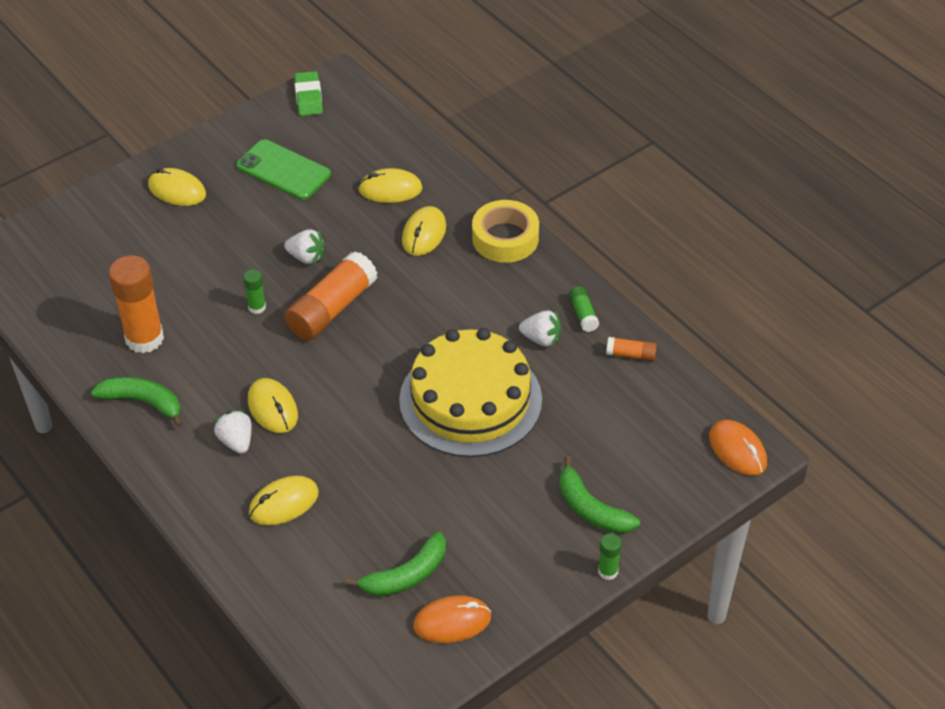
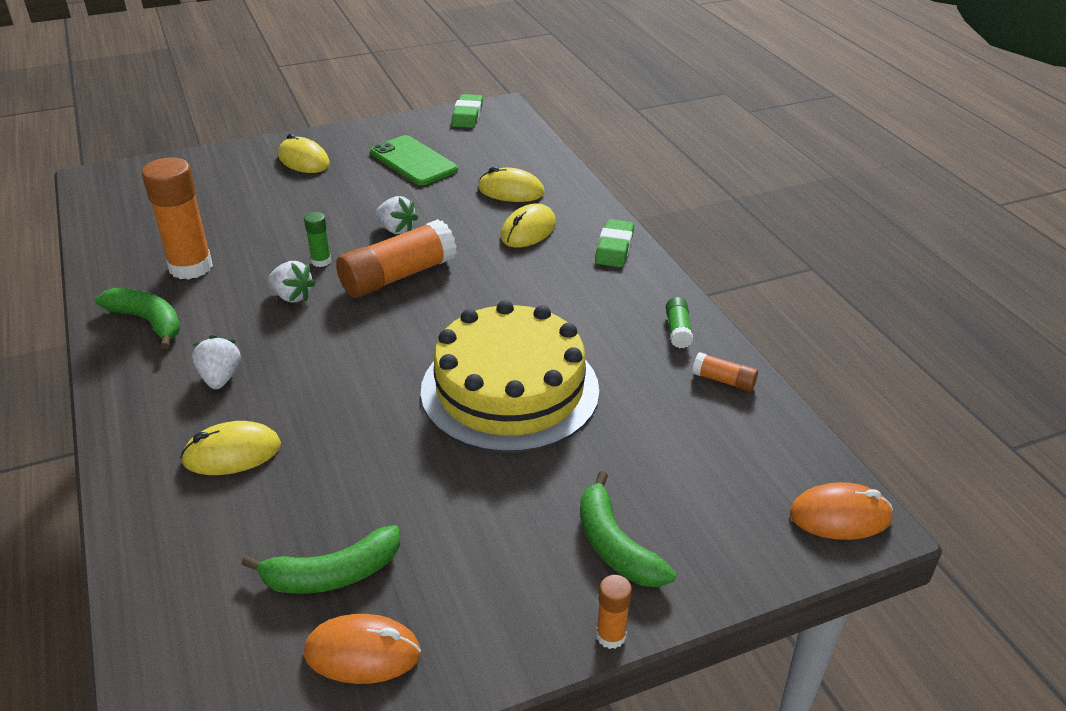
camera: 15 degrees right, 10 degrees down
(273, 408) = (280, 354): yellow mouse -> none
(505, 238) = (614, 248): yellow tape -> green eraser
(541, 339) = (619, 345): white strawberry -> white strawberry (292, 296)
(608, 571) = (611, 636): green glue stick -> orange glue stick
(737, 450) = (840, 516): orange mouse -> orange mouse turned 75 degrees counterclockwise

